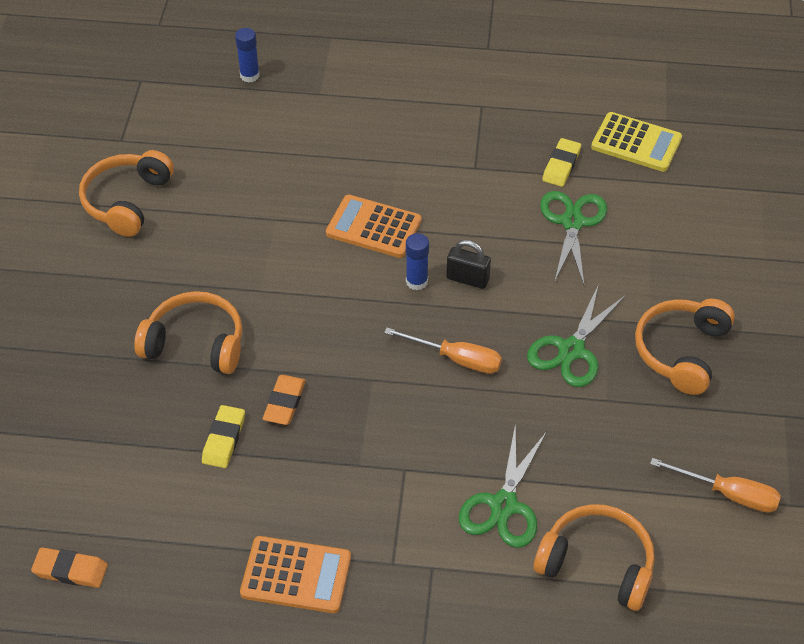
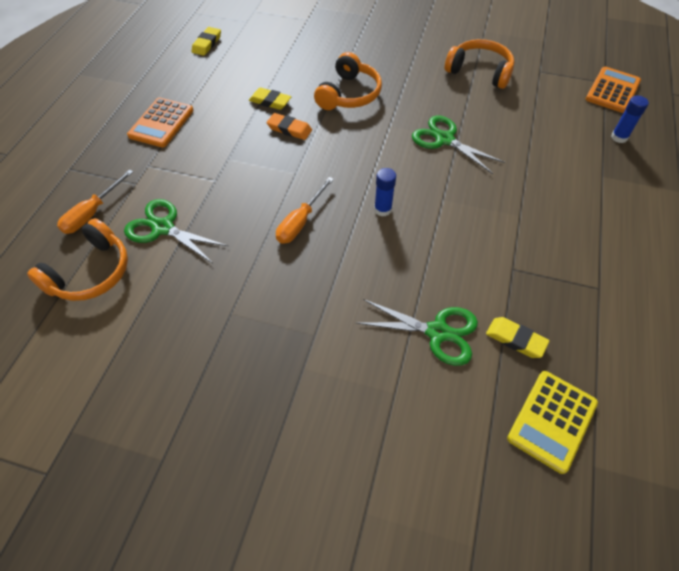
camera: 100 degrees right, 5 degrees up
(70, 570) = (207, 44): orange eraser -> yellow eraser
(373, 227) = (444, 191): orange calculator -> orange calculator (612, 90)
(467, 279) = (380, 242): black padlock -> none
(571, 350) = (288, 299): green scissors -> green scissors (444, 139)
(681, 351) = (263, 387): orange headphones -> none
(728, 494) = (104, 381): orange screwdriver -> orange screwdriver (92, 213)

